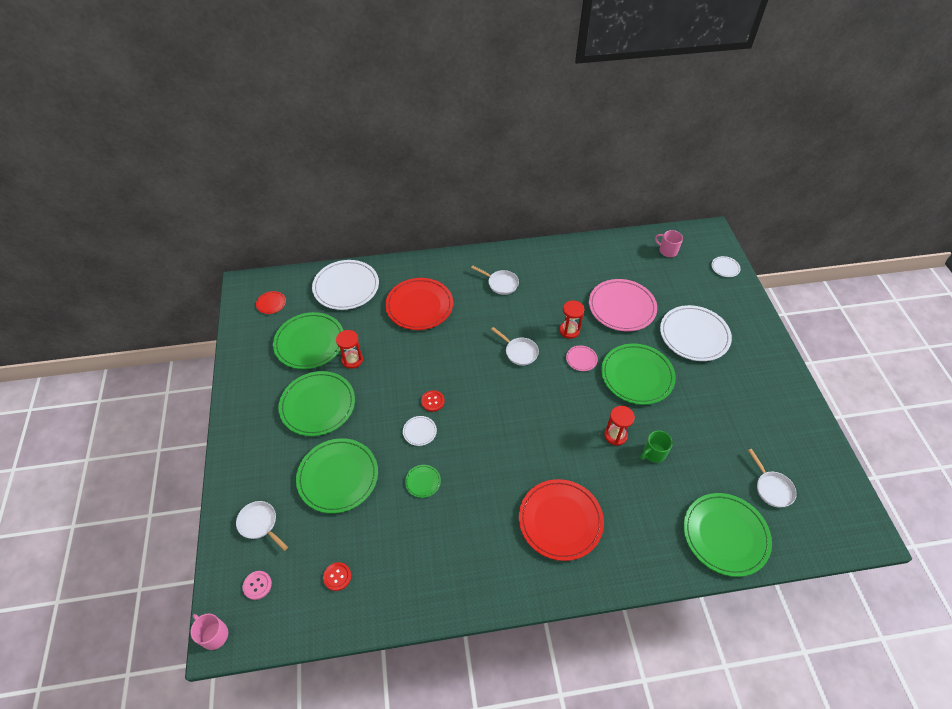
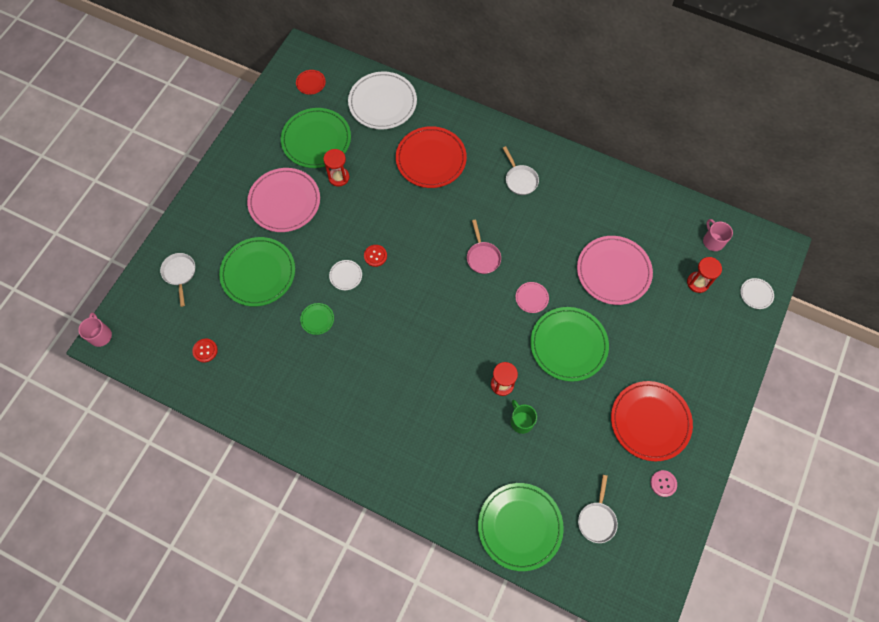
camera: 35 degrees right, 15 degrees up
(257, 585) = (149, 319): pink button -> pink button (663, 483)
(317, 405) = (284, 201): green plate -> pink plate
(519, 352) = (482, 257): white pan -> pink pan
(560, 520) = (397, 422): red plate -> red plate (650, 421)
(569, 330) = (544, 264): red hourglass -> red hourglass (697, 282)
(654, 453) = (521, 421): green mug -> green mug turned 60 degrees clockwise
(694, 335) = (658, 341): white plate -> none

